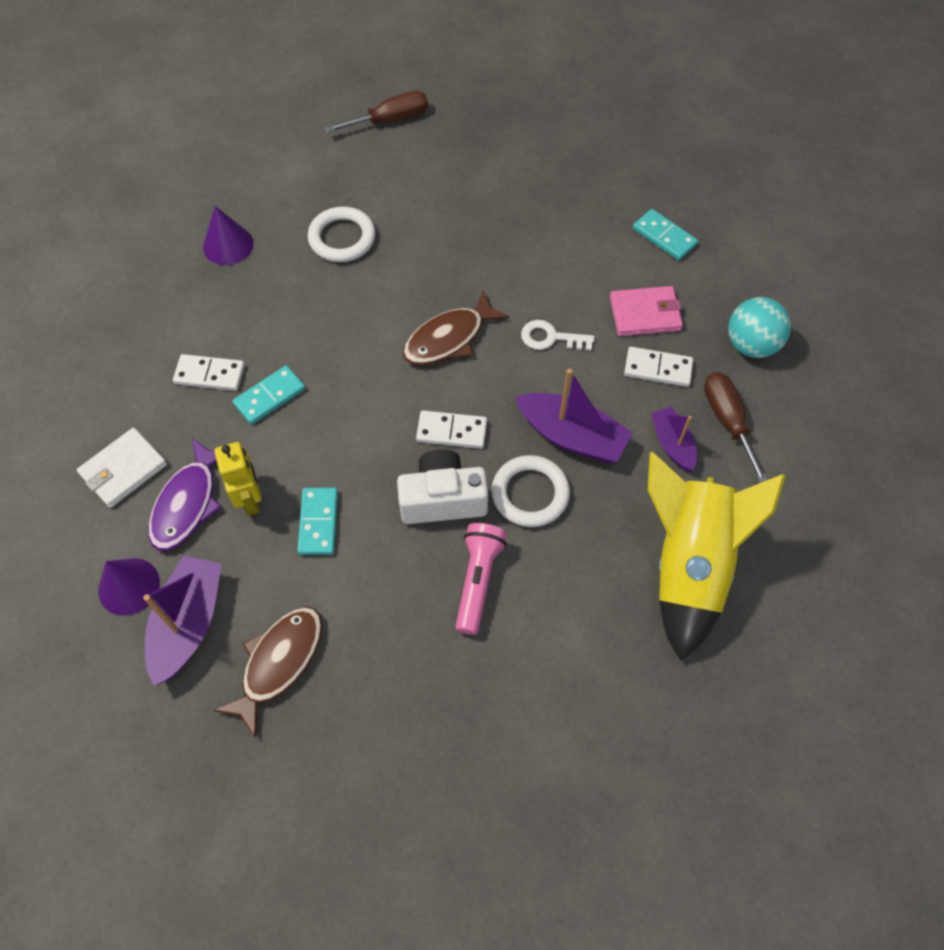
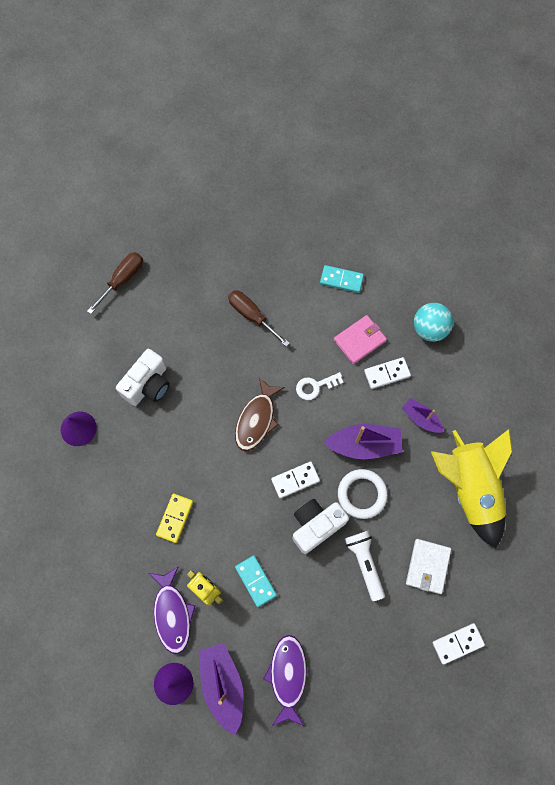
camera: 30 degrees left, 10 degrees up
(123, 470) = (119, 615): white wallet -> white wallet (427, 566)
(210, 374) = (128, 524): white domino -> white domino (457, 643)
(270, 397) = (175, 518): turquoise domino -> yellow domino
(279, 663) = (288, 676): brown fish -> purple fish
(342, 238) = (148, 385): white ring -> white camera
(478, 580) = (364, 563): pink flashlight -> white flashlight
(727, 421) = (443, 387): brown screwdriver -> brown screwdriver (252, 316)

